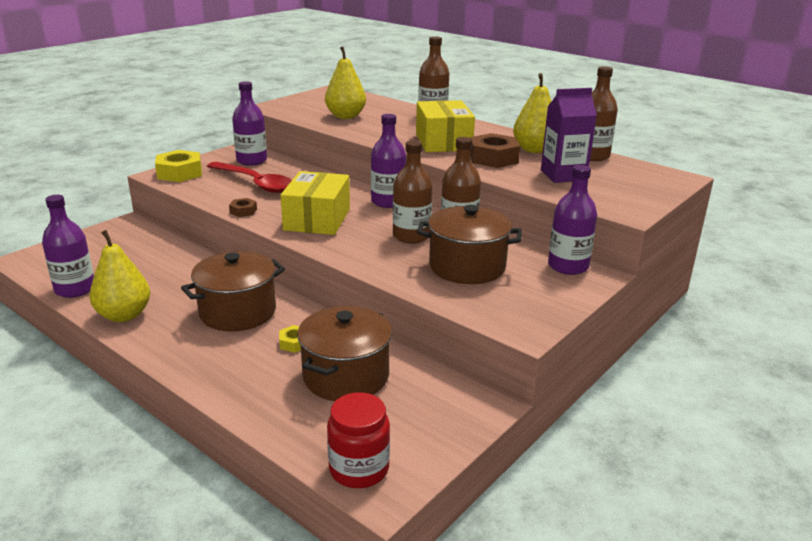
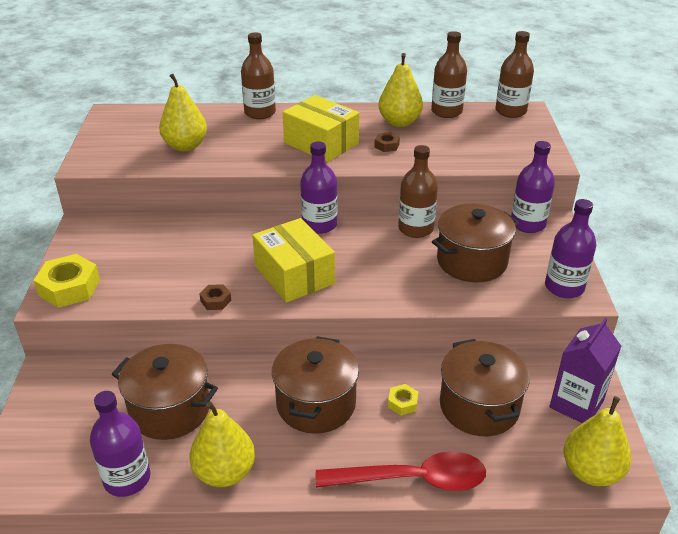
camera: 40 degrees left, 10 degrees up
(153, 270) = (170, 409): none -> brown pot
(251, 161) = (119, 235): purple bottle -> purple bottle (564, 287)
(255, 183) = (170, 262): red spoon -> red spoon (412, 479)
(359, 469) = (591, 472): red jar -> yellow pear
(411, 236) = (391, 252): brown bottle -> brown bottle (510, 111)
(493, 158) = (386, 145): brown nut -> brown nut, size x0.50
(563, 175) = (459, 142): purple carton -> purple carton (576, 404)

